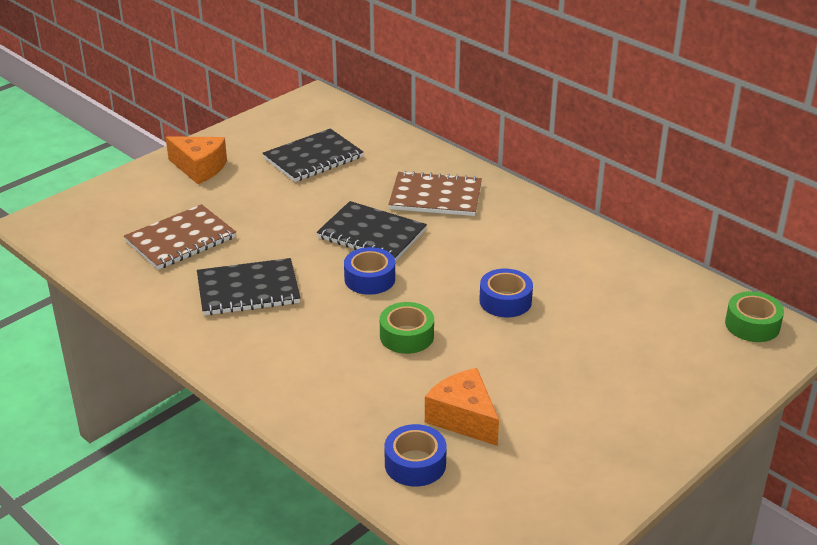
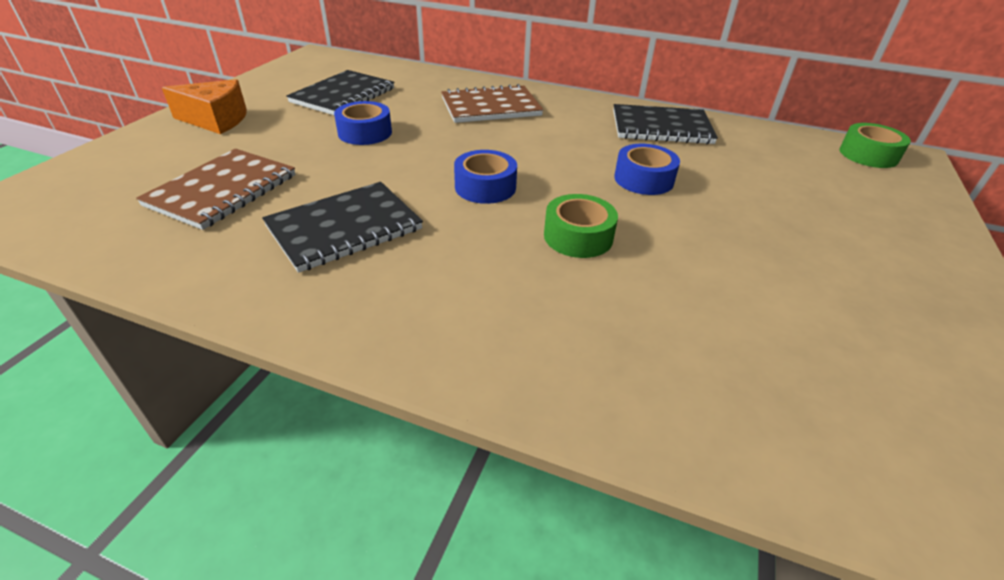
camera: 25 degrees left, 5 degrees up
(371, 234) = (453, 146): black notebook -> black notebook (661, 127)
(415, 464) = (749, 407): blue tape -> blue tape (365, 133)
(463, 418) = (737, 318): orange cheese -> none

